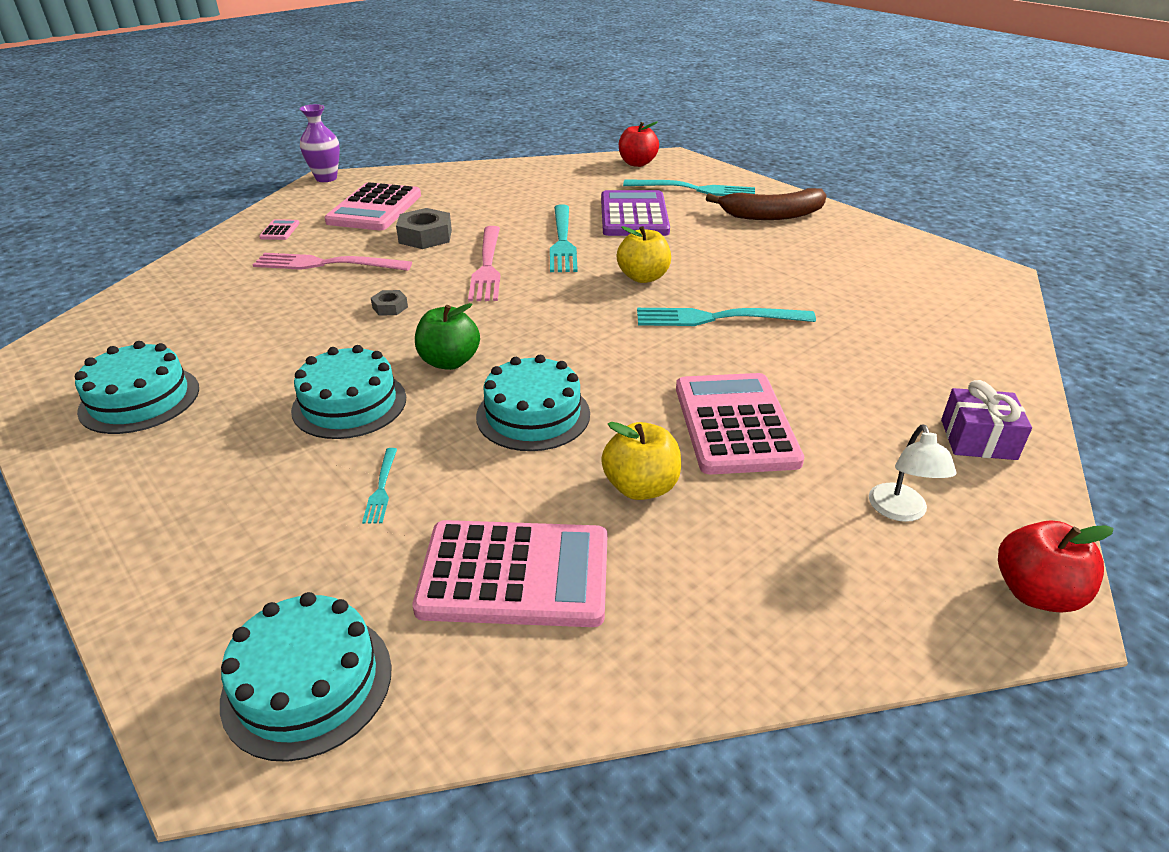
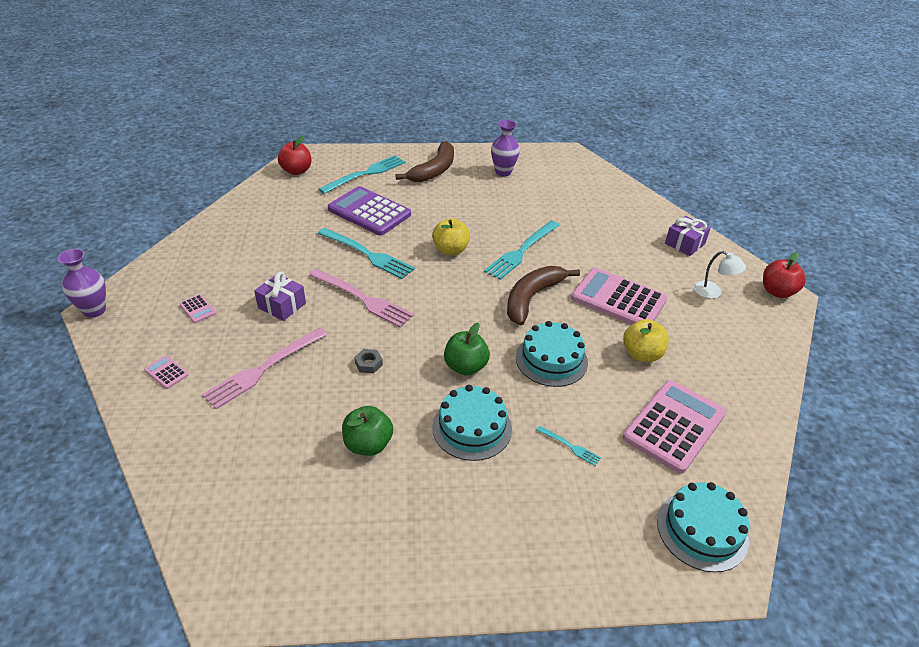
camera: 55 degrees left, 5 degrees up
(140, 399) = (364, 532): turquoise cake -> none
(268, 353) = (368, 444): none -> green apple
(375, 208) = (197, 309): pink calculator -> pink calculator, size x0.41
(425, 236) = (282, 305): grey nut -> purple gift
(635, 358) = (532, 298): none -> brown banana
(854, 250) = (503, 172): none -> purple vase

